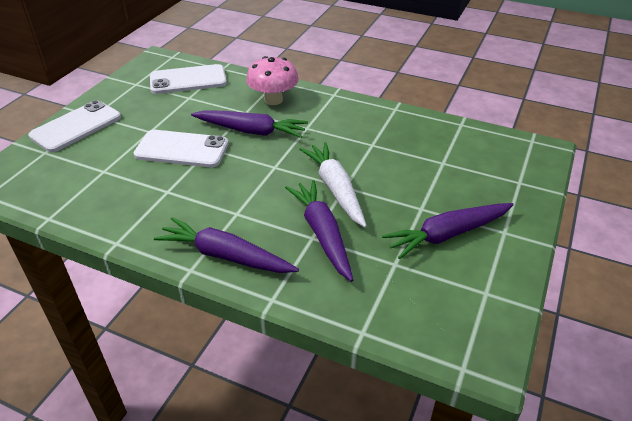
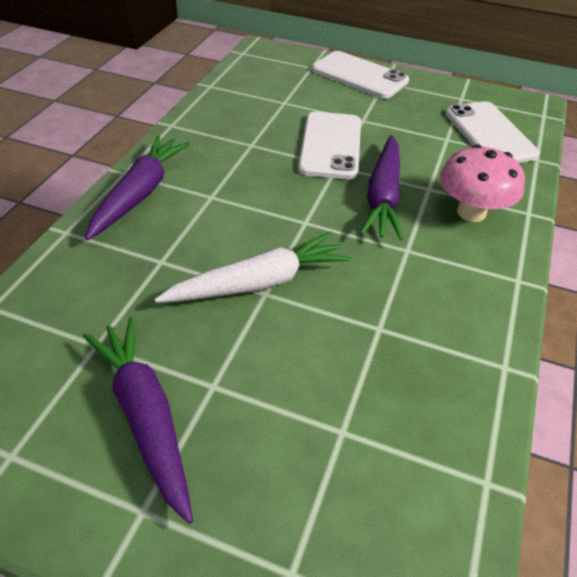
camera: 85 degrees right, 5 degrees up
(322, 234) = (166, 270): purple carrot -> none

